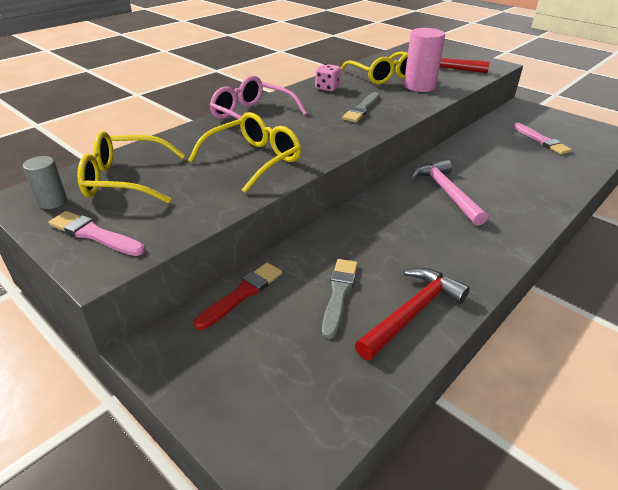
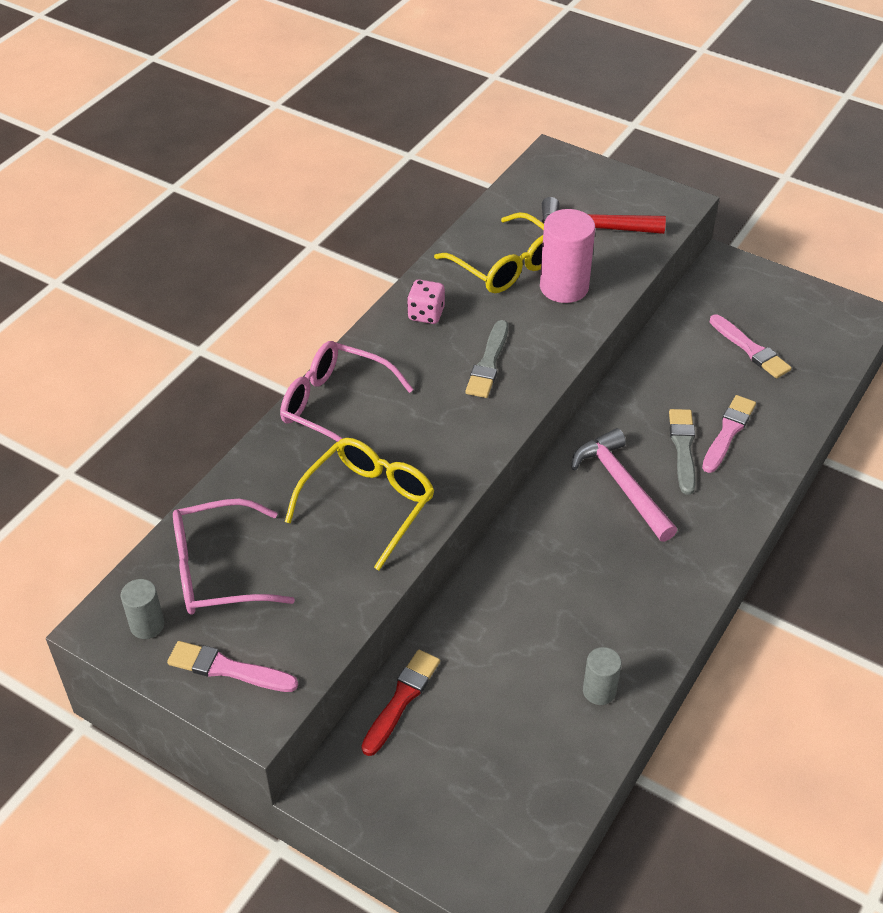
camera: 10 degrees left, 10 degrees up
(125, 180) = (217, 571): yellow glasses -> pink glasses
(339, 294) = (513, 680): grey brush -> grey brush (683, 448)
(412, 312) = (599, 691): red hammer -> grey cylinder
(526, 175) = (728, 432): none -> pink brush

